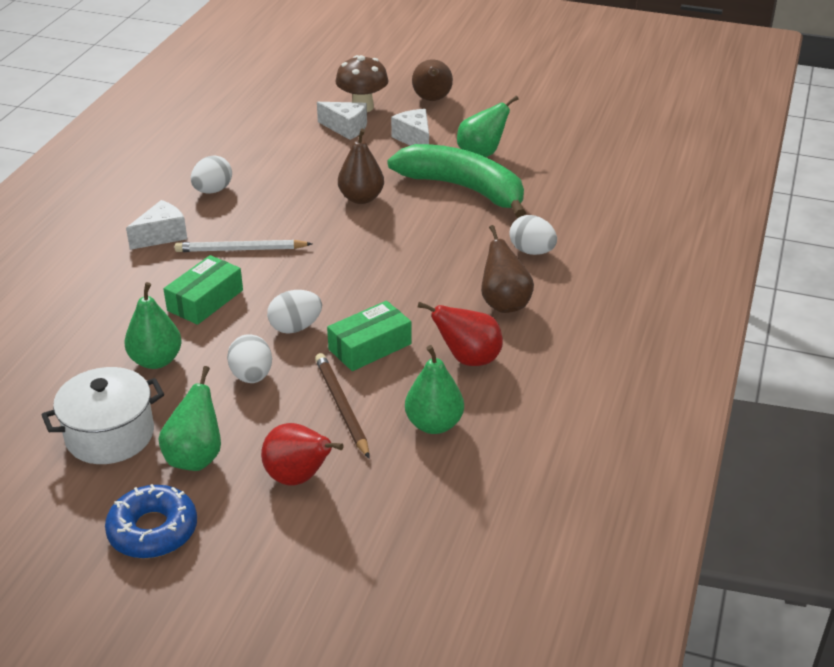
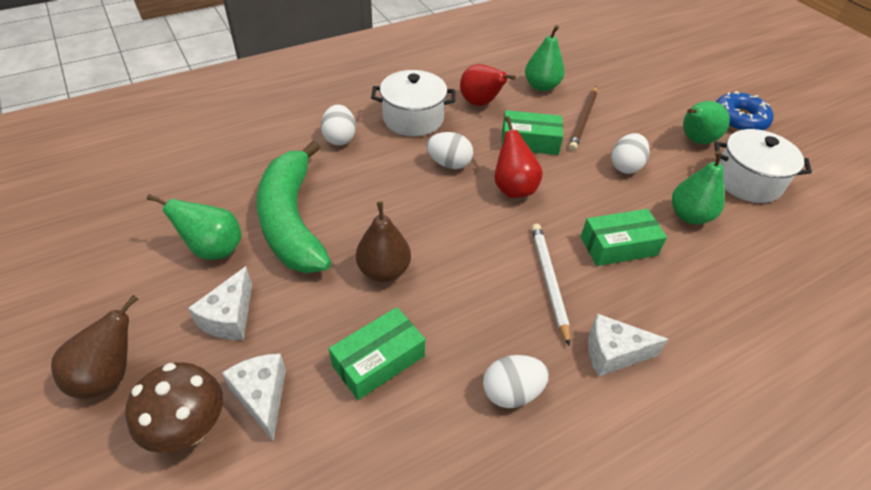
camera: 140 degrees left, 10 degrees up
(241, 250) = (548, 281): white pencil -> white pencil turned 135 degrees counterclockwise
(295, 327) = (566, 182): white egg -> white egg (449, 164)
(298, 478) = (640, 102): red pear -> red pear (513, 188)
(305, 165) = (378, 360): none -> green box
(504, 303) = (413, 118): brown pear -> white pot

